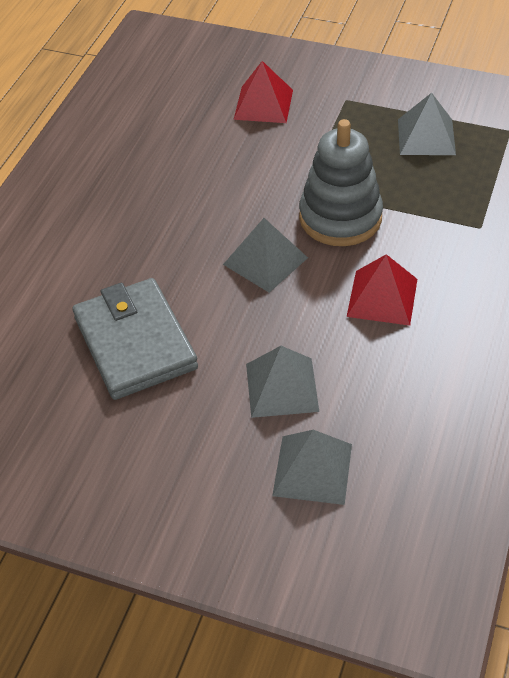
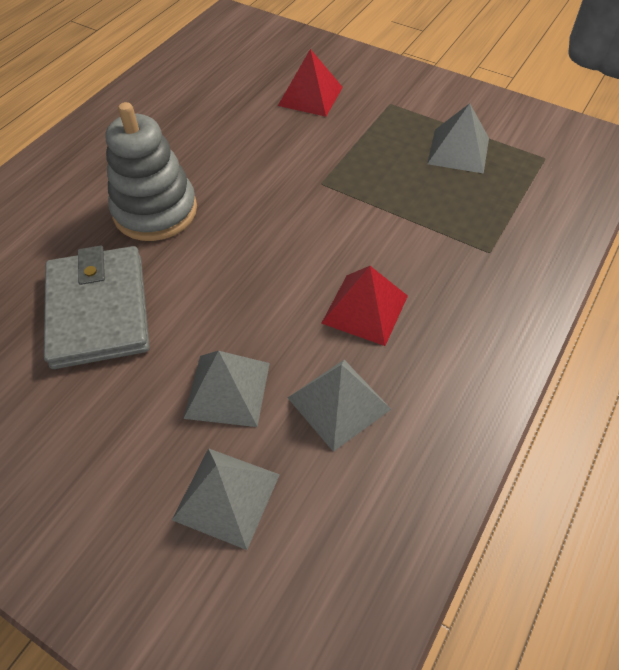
camera: 10 degrees right, 5 degrees up
(265, 261) = (259, 248): grey pyramid -> grey pyramid (338, 403)
(340, 217) = (348, 217): grey stacking toy -> grey stacking toy (155, 211)

